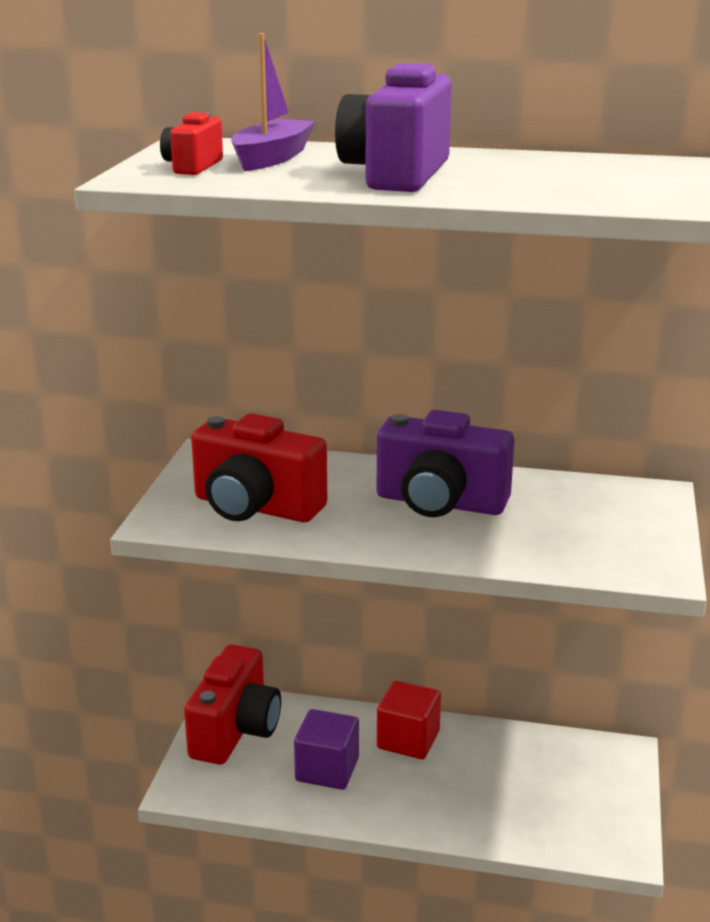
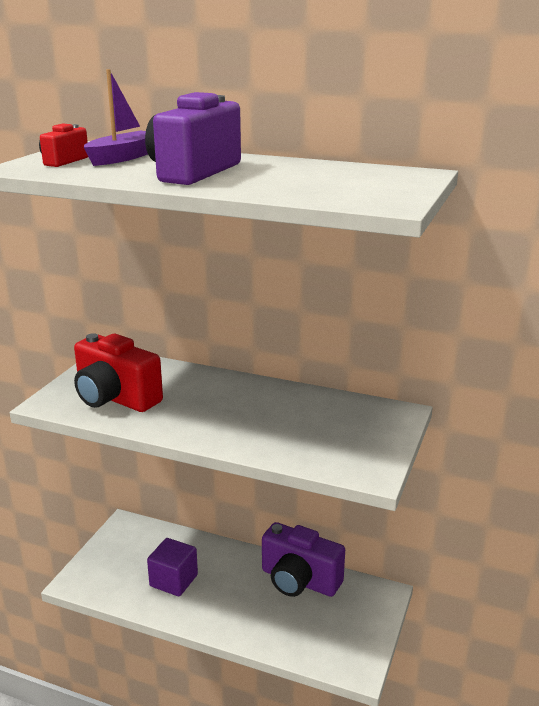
camera: 10 degrees right, 0 degrees up
(235, 730) = (124, 545): red camera -> none
(408, 740) = (236, 566): red cube -> none
(440, 503) = (241, 406): purple camera -> purple camera (299, 581)

